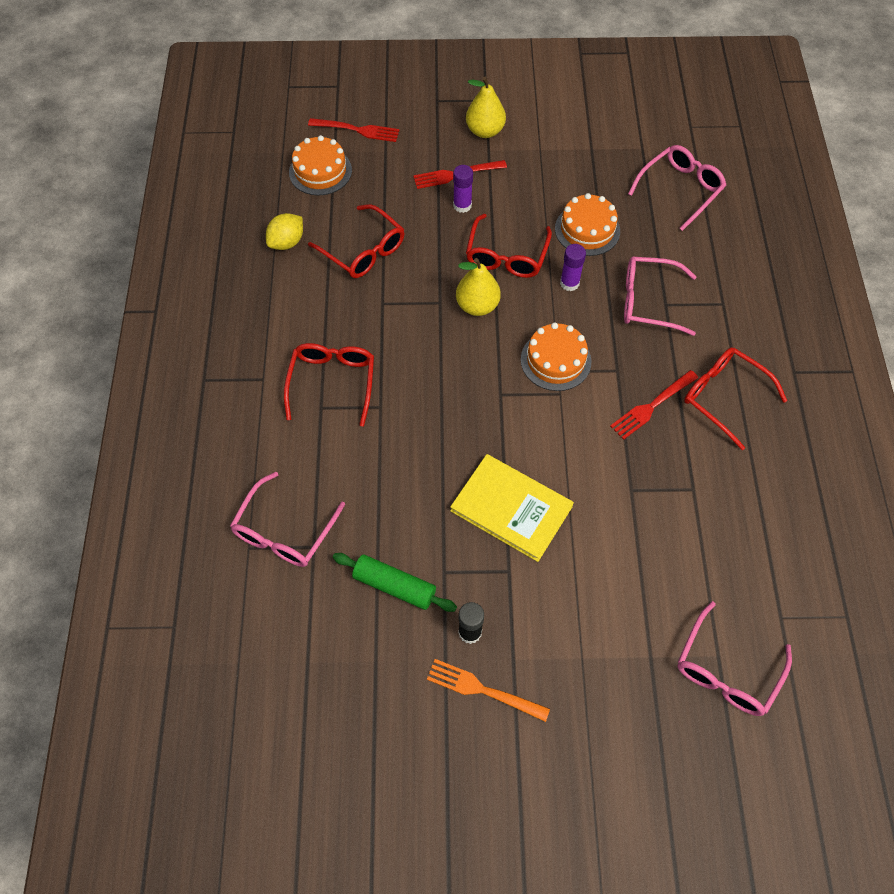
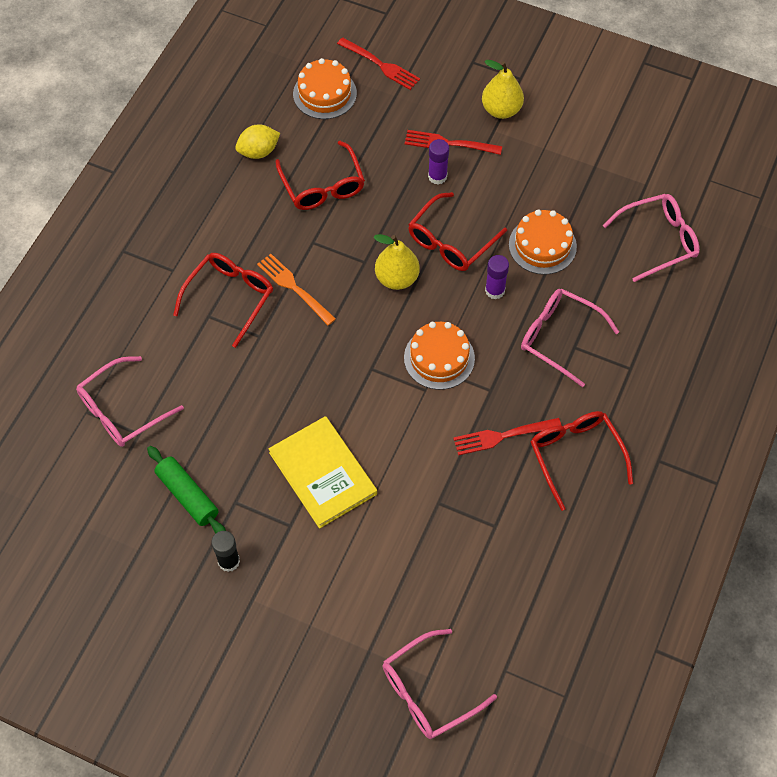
camera: 25 degrees right, 0 degrees up
(482, 690) = (213, 612): orange fork -> orange fork (294, 287)

